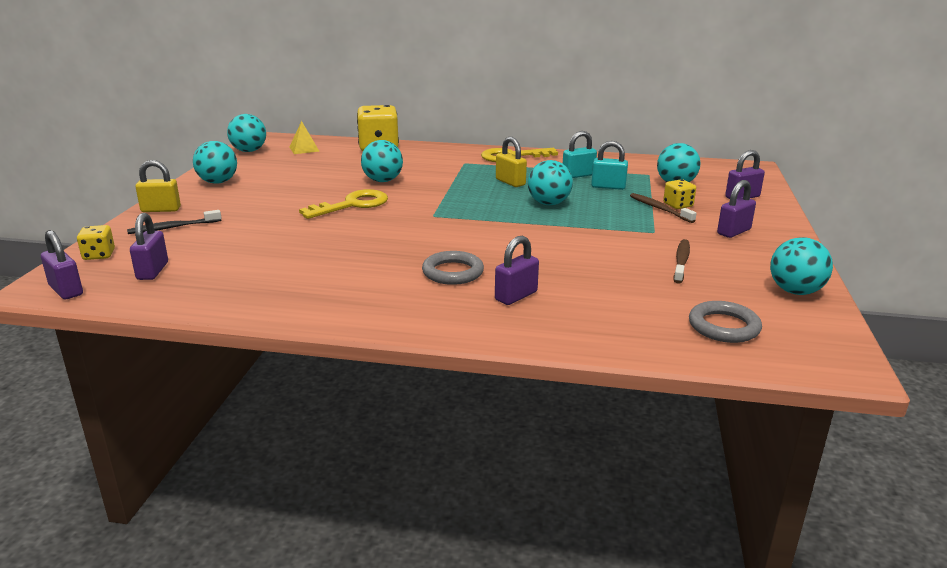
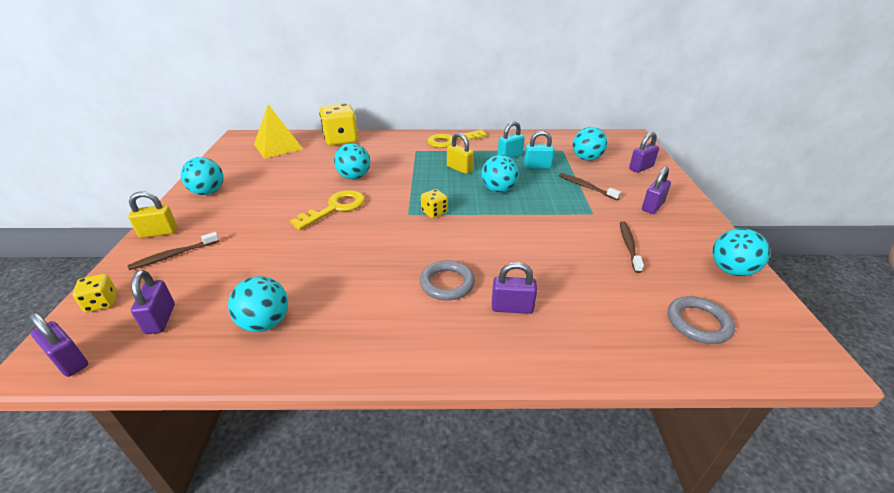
camera: 10 degrees left, 10 degrees up
(173, 227) = (173, 255): black toothbrush -> brown toothbrush
(249, 151) = (230, 153): turquoise ball -> turquoise ball (265, 323)
(304, 149) = (278, 146): yellow pyramid -> yellow pyramid, size x1.80
(516, 296) = (512, 307): purple padlock -> purple padlock turned 60 degrees clockwise
(678, 205) = (598, 181): yellow dice -> yellow dice (434, 212)

